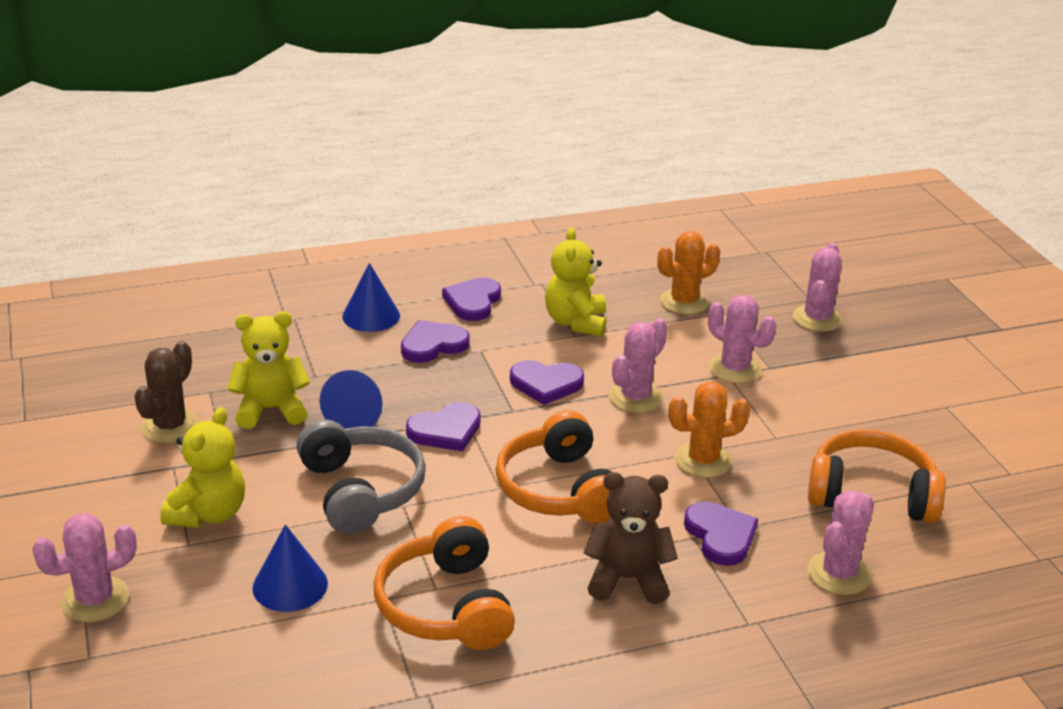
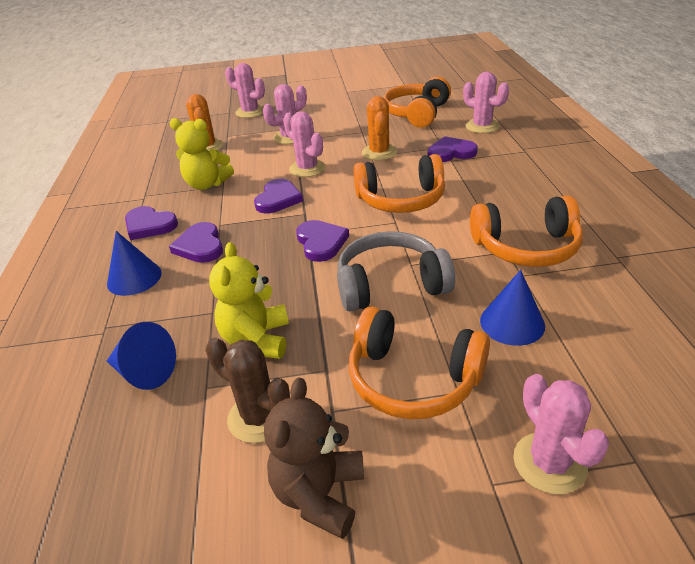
camera: 75 degrees left, 5 degrees up
(208, 514) = (413, 379): yellow teddy bear -> orange headphones
(356, 417) = (288, 287): blue cone -> blue cone (144, 372)
(627, 579) = (491, 182): brown teddy bear -> brown teddy bear (319, 494)

